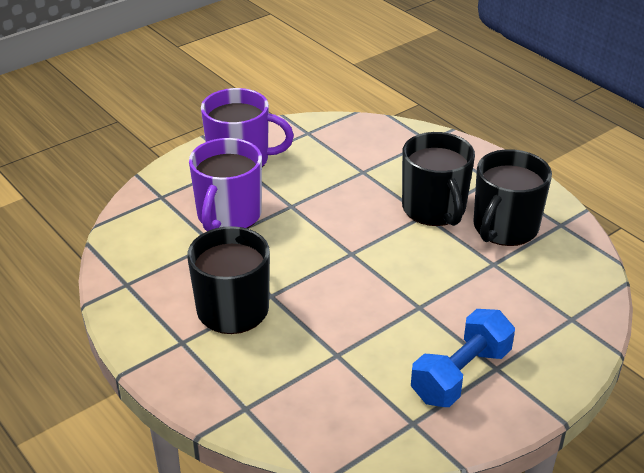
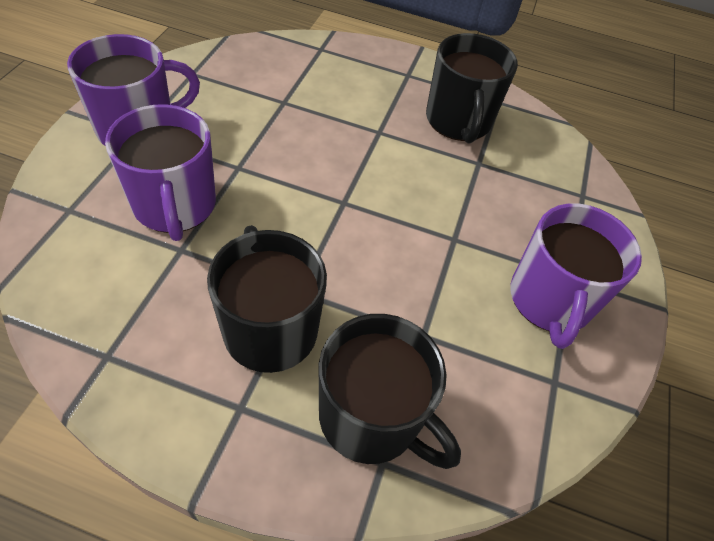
camera: 40 degrees left, 15 degrees up
(434, 209) = (383, 122): black mug -> black mug (371, 417)
(461, 375) = (550, 300): blue dumbbell -> purple mug

